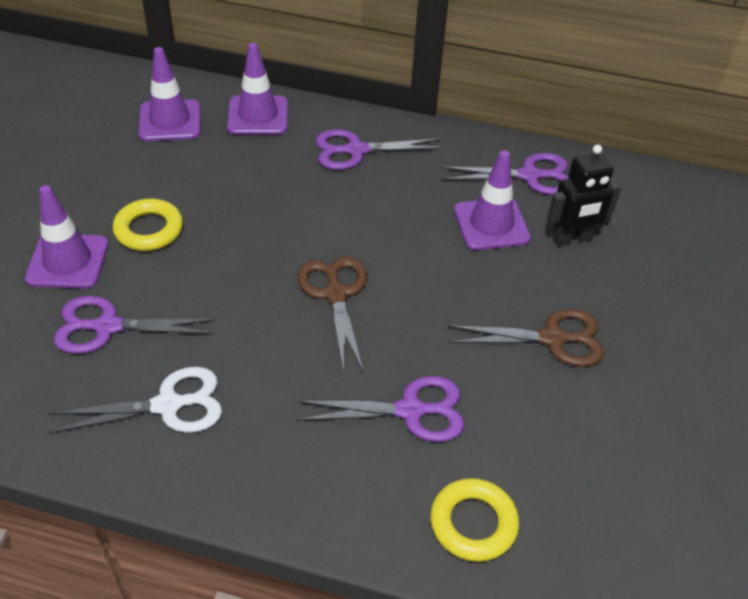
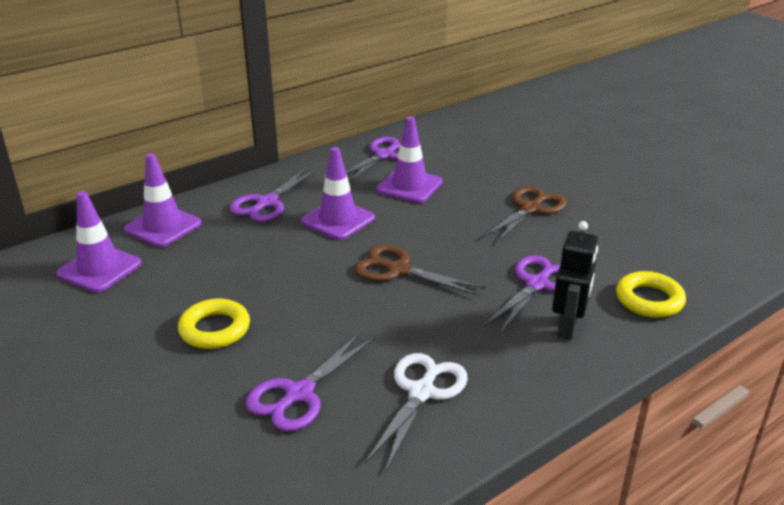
camera: 50 degrees left, 15 degrees down
(68, 261) = (191, 389): purple traffic cone -> purple traffic cone (338, 220)
(572, 239) = (457, 166): black robot -> black robot (568, 327)

